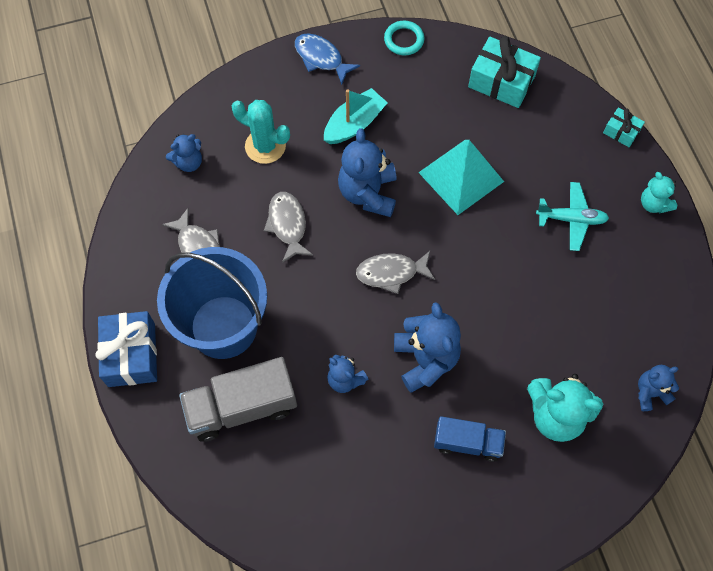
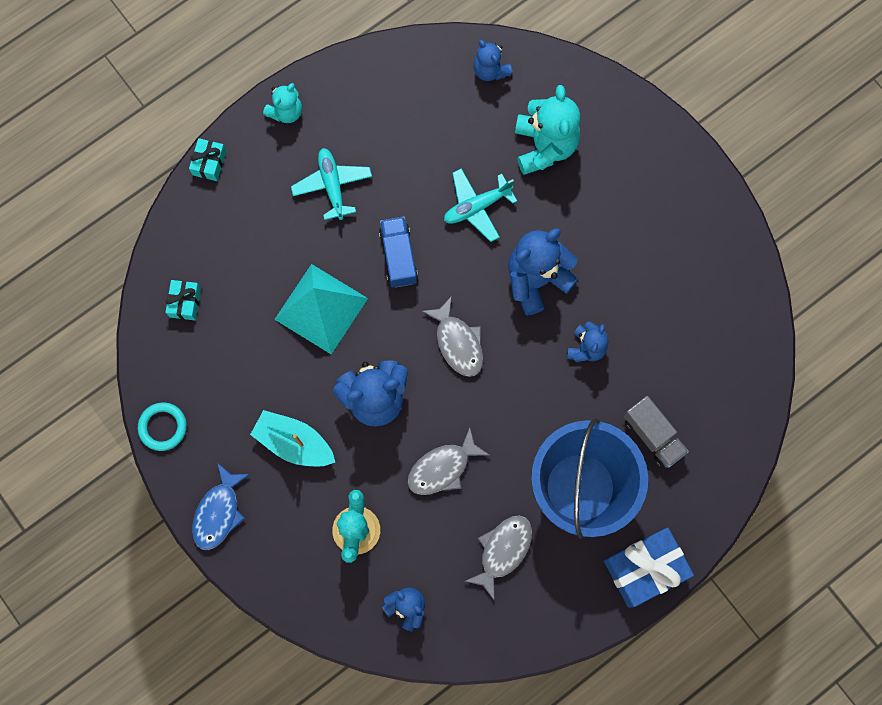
camera: 110 degrees left, 10 degrees up
(242, 407) = (652, 435): grey truck -> grey truck, size x0.62
(467, 442) = (602, 216): blue truck -> blue truck (398, 257)
(501, 81) = (185, 302): turquoise gift -> turquoise gift, size x0.53
(513, 332) = (477, 207): none -> turquoise plane

